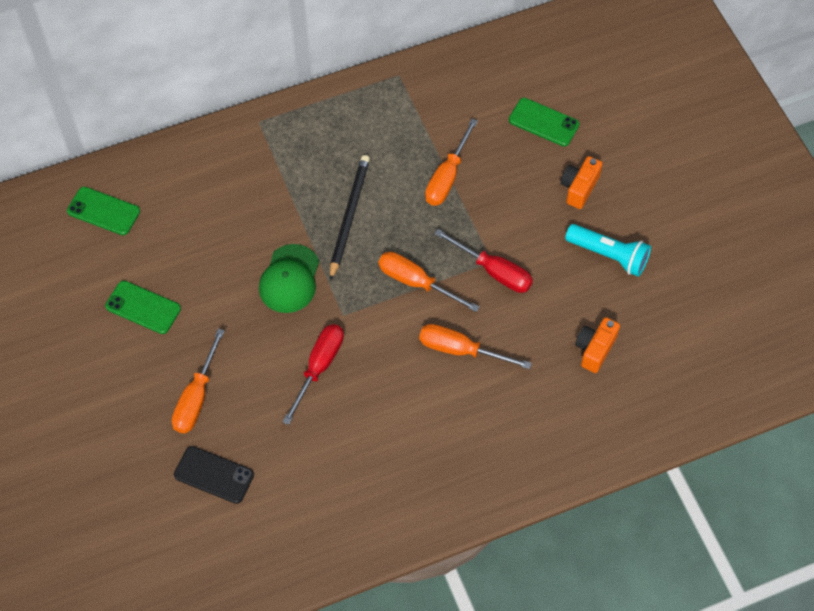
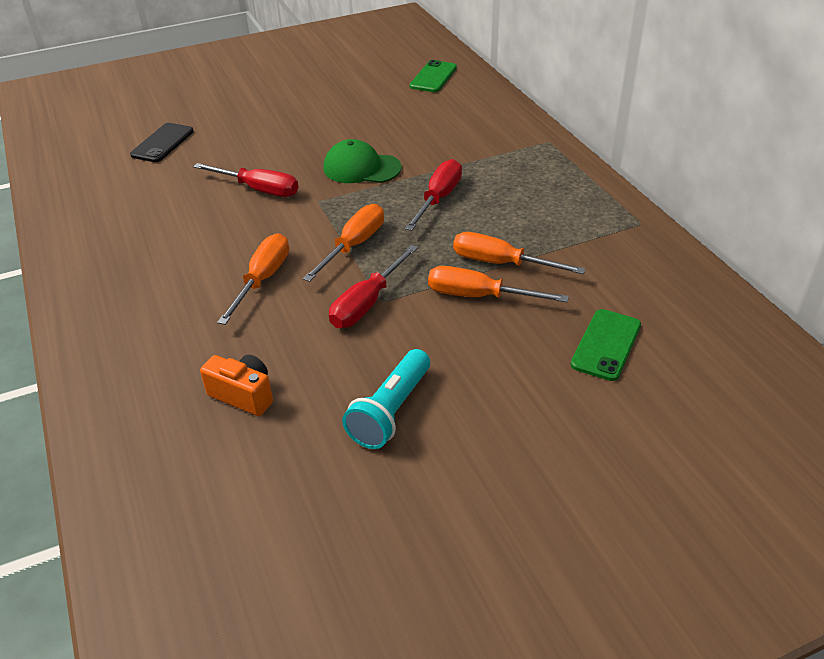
camera: 90 degrees right, 20 degrees down
(143, 307) = (335, 100): green phone -> none
(196, 397) = (241, 130): orange screwdriver -> orange screwdriver (479, 296)
(349, 216) = (438, 198): black pencil -> red screwdriver
(579, 188) = (501, 380): orange camera -> none

